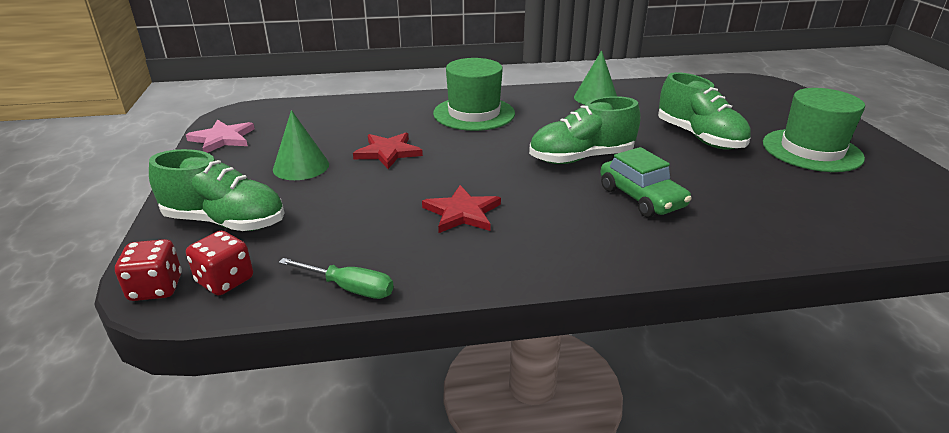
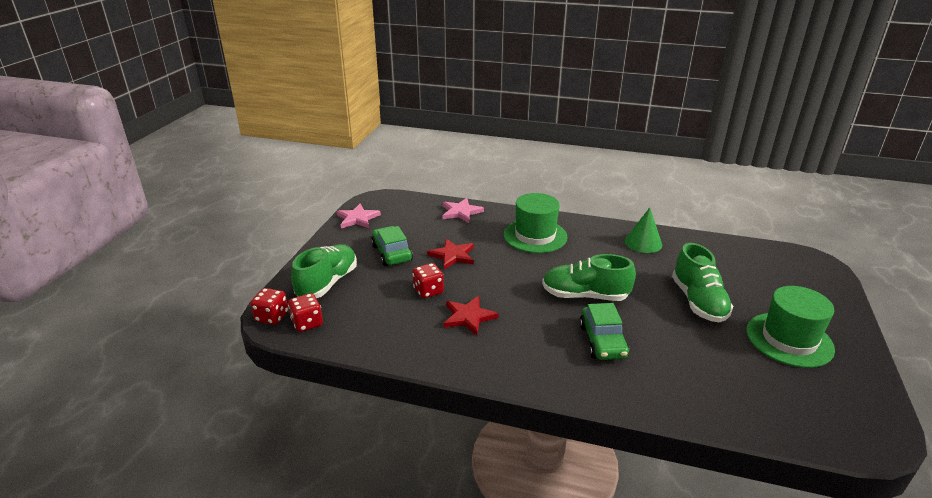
camera: 25 degrees right, 0 degrees up
(225, 222) = (327, 283): green shoe -> green shoe turned 105 degrees counterclockwise
(301, 166) = (391, 253): green cone -> green car
(350, 288) = (369, 349): green screwdriver -> none
(364, 107) = (461, 212): none -> pink star
(385, 197) = (428, 291): none -> red dice

